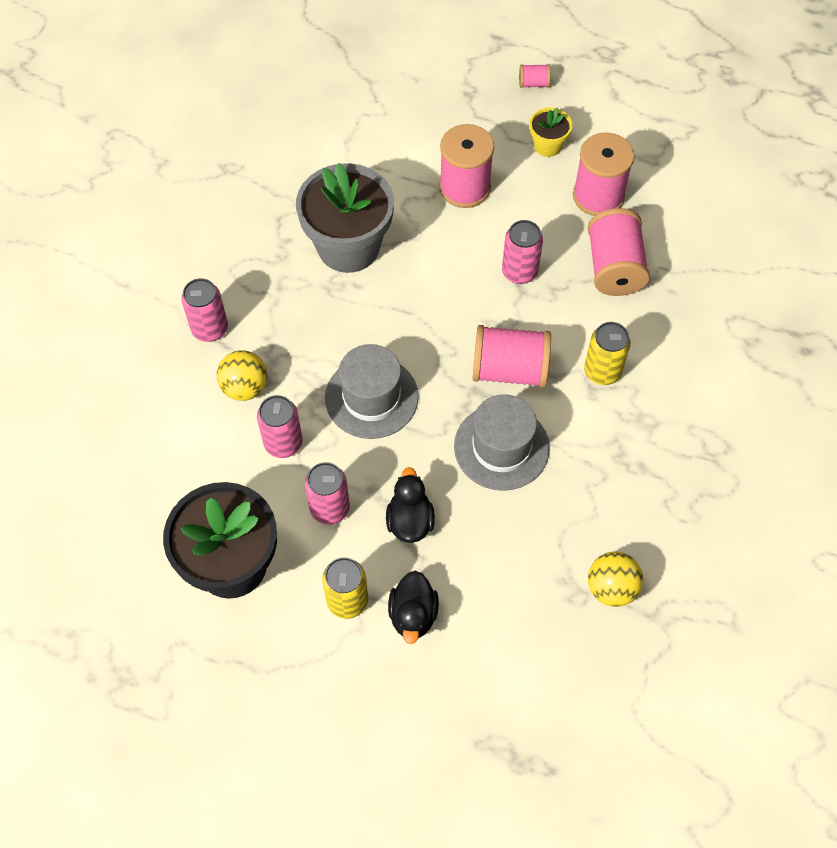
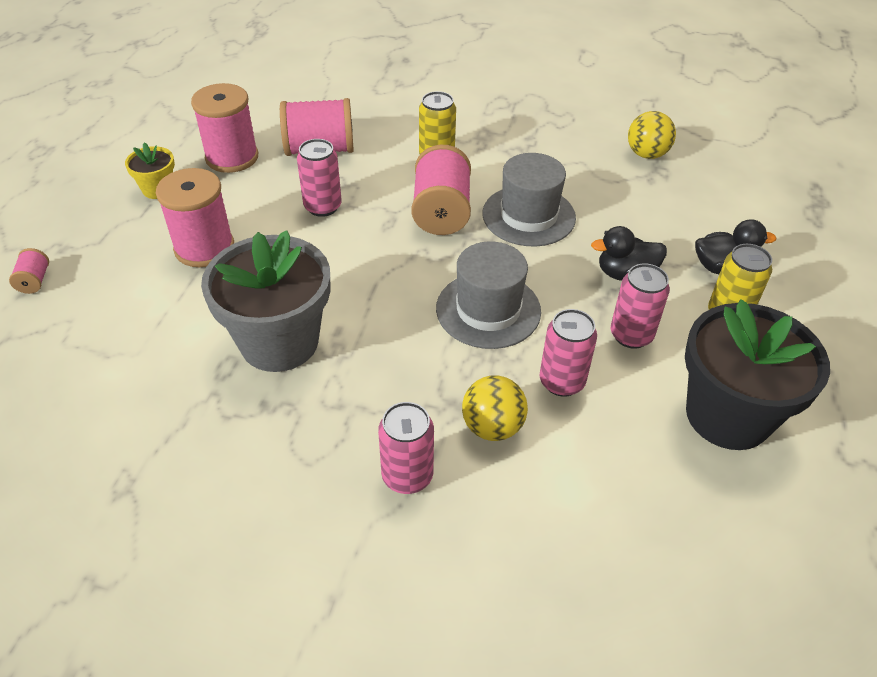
camera: 95 degrees left, 15 degrees down
(533, 83) = (65, 199): pink spool -> pink spool (34, 281)

